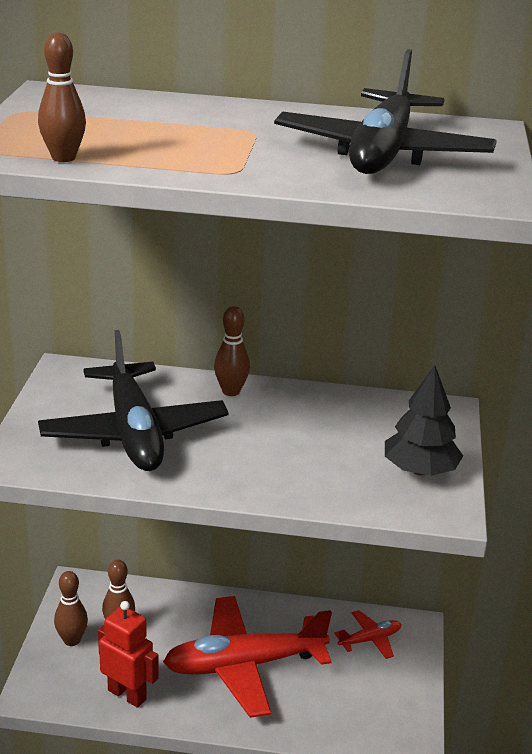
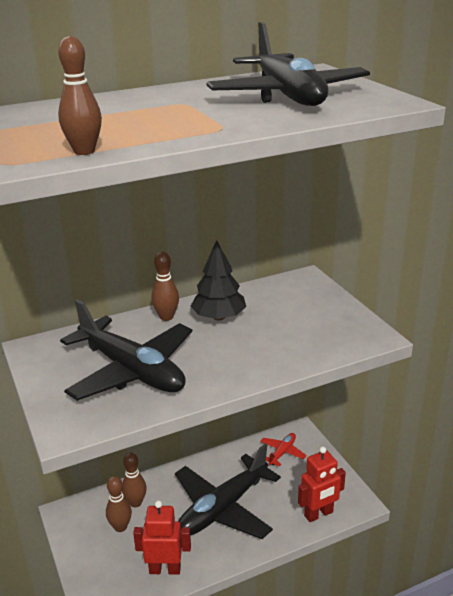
camera: 30 degrees left, 0 degrees up
(72, 640) = (94, 553): brown bowling pin -> brown bowling pin (135, 502)
(244, 665) = (223, 508): red plane -> black plane
(349, 730) = (319, 514): none -> red robot
(420, 470) = (333, 319): black tree -> black tree (219, 317)

